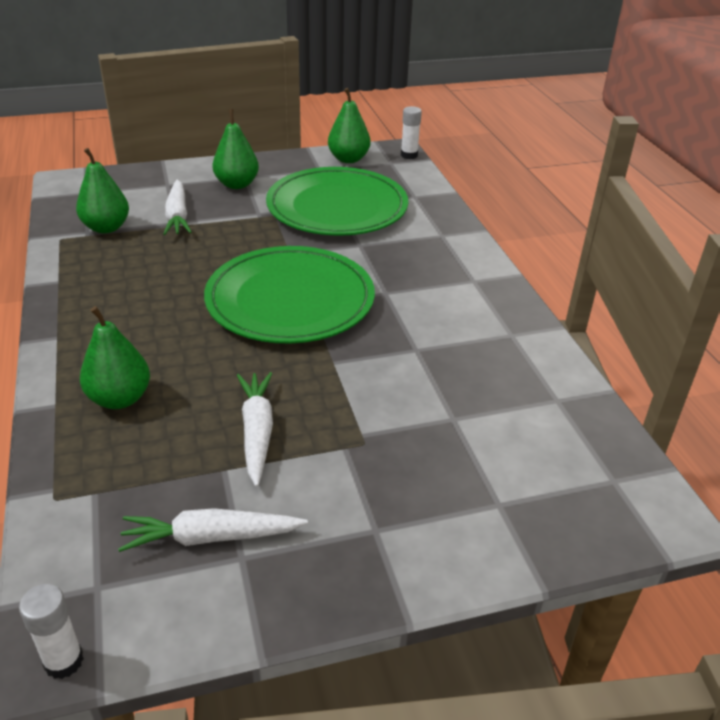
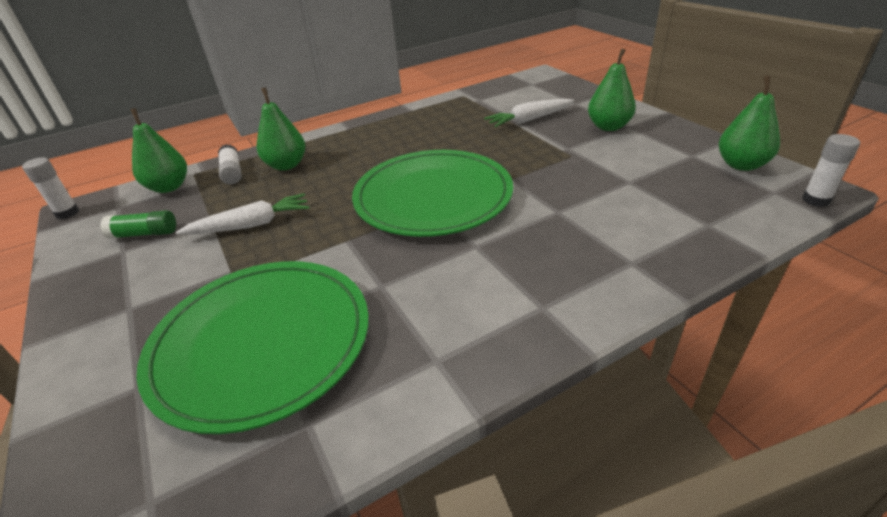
camera: 80 degrees right, 0 degrees up
(93, 453) = (232, 173): none -> white glue stick
(106, 228) = (489, 103): green pear -> green pear (169, 187)
(210, 537) = (145, 234): white carrot -> green glue stick
(337, 207) = (622, 182): green plate -> green plate (262, 343)

